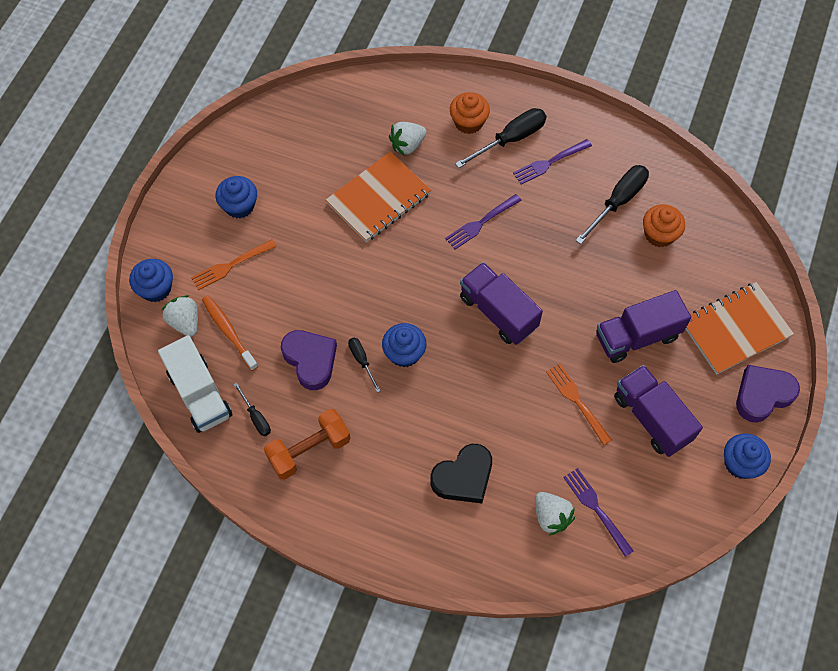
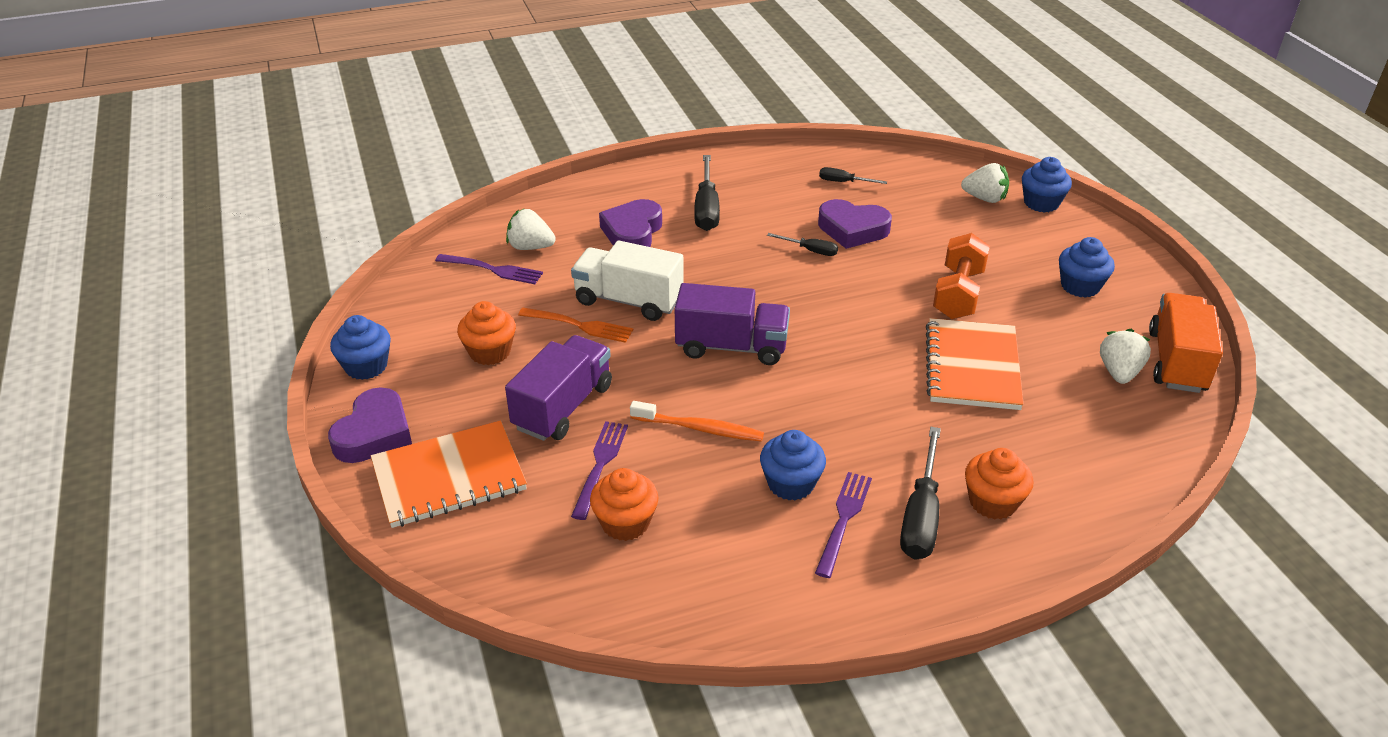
camera: 140 degrees right, 25 degrees down
(200, 394) = (904, 172): white truck -> white truck (628, 300)
(228, 332) = (943, 211): orange toothbrush -> orange toothbrush (700, 428)
(231, 265) = (1013, 246): orange fork -> none
(268, 124) = (1177, 361): none -> orange truck
(309, 450) = (777, 187): orange dumbbell -> orange dumbbell (958, 294)
(404, 353) = (781, 273): blue cupcake -> blue cupcake (791, 483)
(407, 145) = (1019, 432): white strawberry -> white strawberry (1119, 372)
(463, 477) = (632, 232): black heart -> purple heart
(481, 223) = (842, 409): purple fork -> purple fork (600, 465)
(618, 202) = (712, 528): black screwdriver -> black screwdriver (706, 209)
(651, 418) = (490, 352): purple truck -> orange cupcake
(735, 329) = (449, 477): orange notebook -> orange notebook turned 45 degrees clockwise

